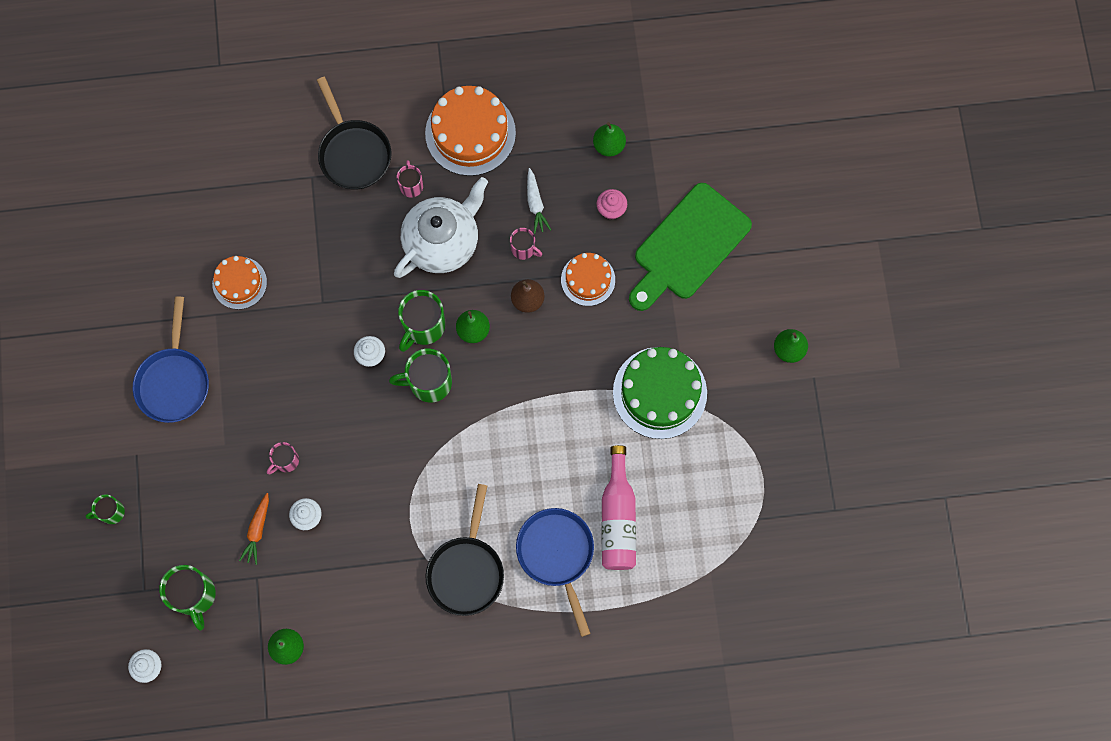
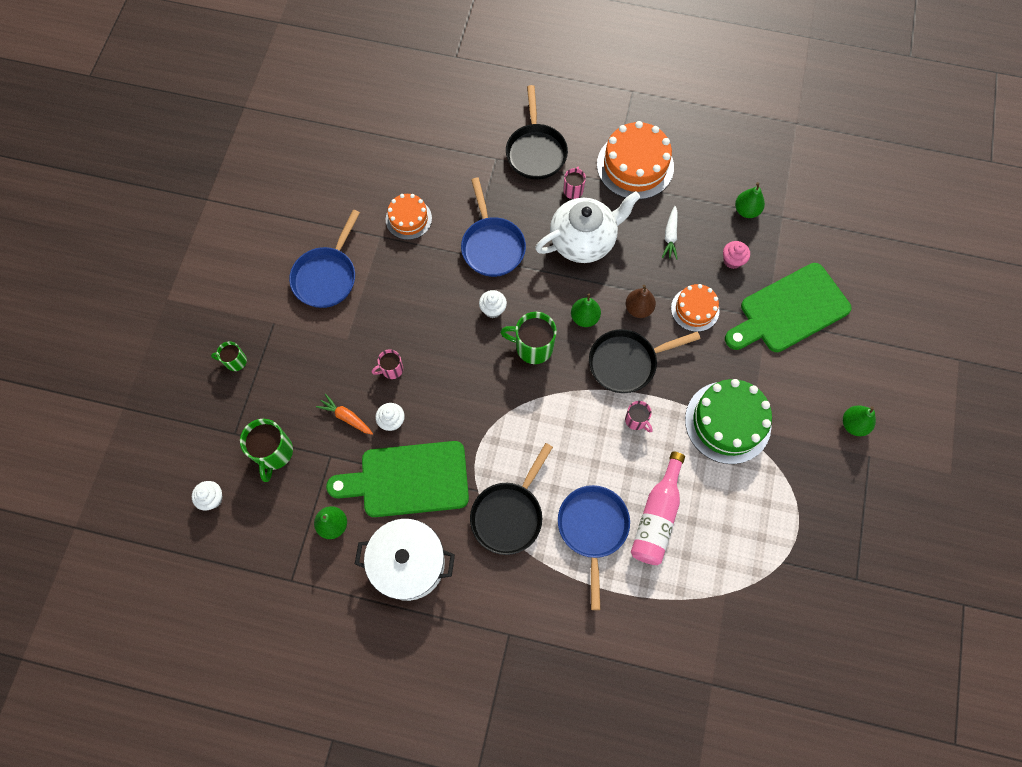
camera: 20 degrees right, 5 degrees down
(257, 530) = (346, 417): orange carrot -> orange carrot turned 90 degrees clockwise
(344, 283) = (492, 246): none -> blue pan
(348, 572) = (408, 479): none -> green cutting board
(381, 658) = (409, 563): none -> white pot
(423, 326) = (544, 301): green mug -> none
(523, 249) = (648, 267): pink mug -> pink mug (636, 420)
(534, 365) = (626, 362): none -> black pan

